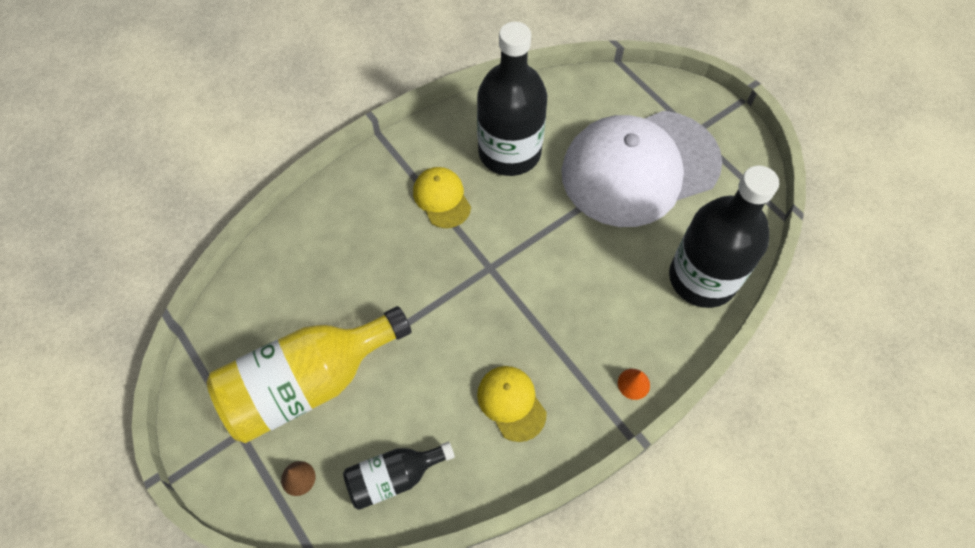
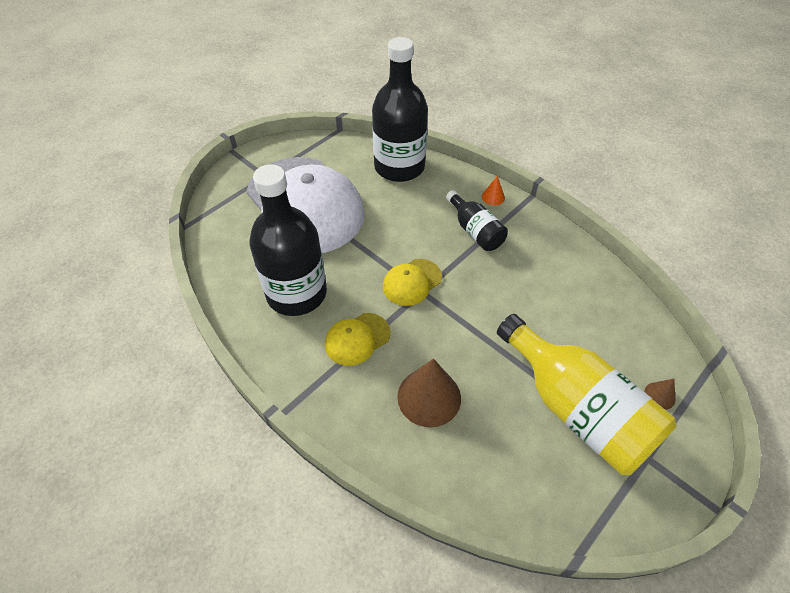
camera: 100 degrees left, 10 degrees down
(361, 250) = (429, 397): none -> brown cone
(394, 477) = (624, 326): black bottle -> black bottle (475, 231)
(511, 403) = (534, 262): yellow cap -> yellow cap (412, 282)

